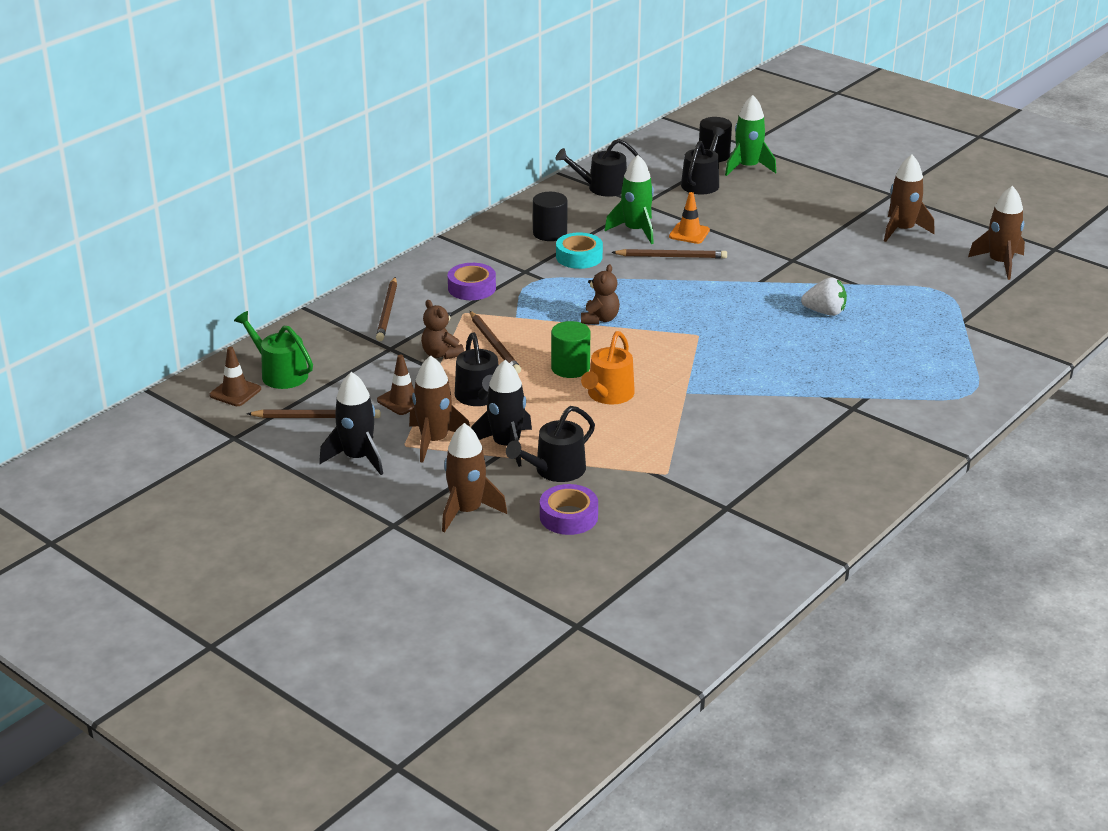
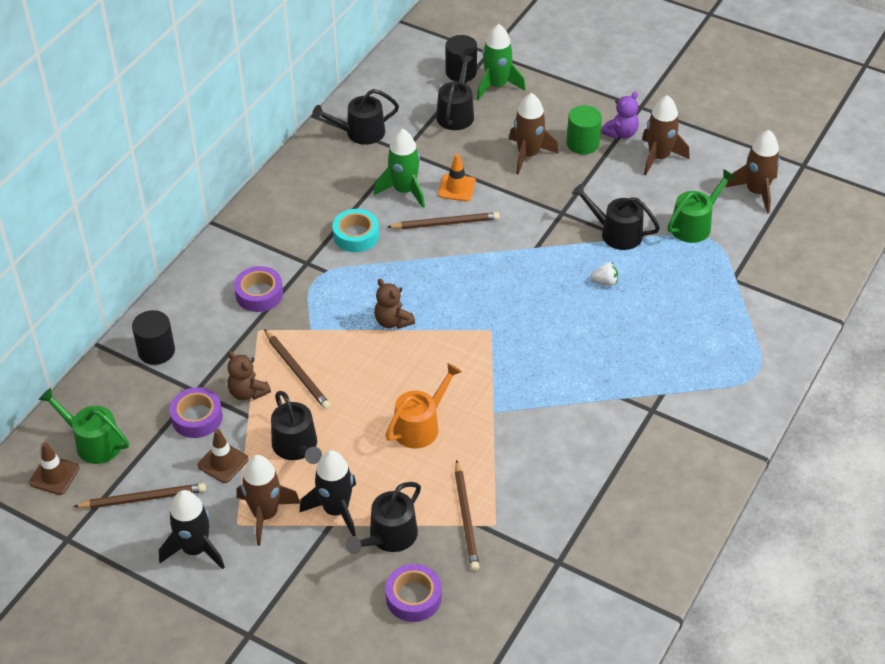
camera: 10 degrees left, 15 degrees up
(386, 366) = (197, 417): none -> purple tape
(387, 312) = (182, 339): brown pencil -> brown pencil (466, 518)
(467, 511) = (316, 605): brown rocket -> brown rocket (528, 155)
(550, 233) = (321, 205): black cylinder -> black cylinder (156, 351)
(570, 368) = (377, 393): green cylinder -> green cylinder (582, 143)
(600, 319) = (392, 321): brown teddy bear -> brown teddy bear turned 135 degrees clockwise
(608, 395) = (420, 426): orange watering can -> orange watering can turned 150 degrees counterclockwise
(825, 312) = (604, 282): white strawberry -> white strawberry, size x0.65
(845, 279) = (616, 233): none -> black watering can
(867, 210) = (621, 133): none -> purple teddy bear
(928, 280) = (694, 225): none -> green watering can

